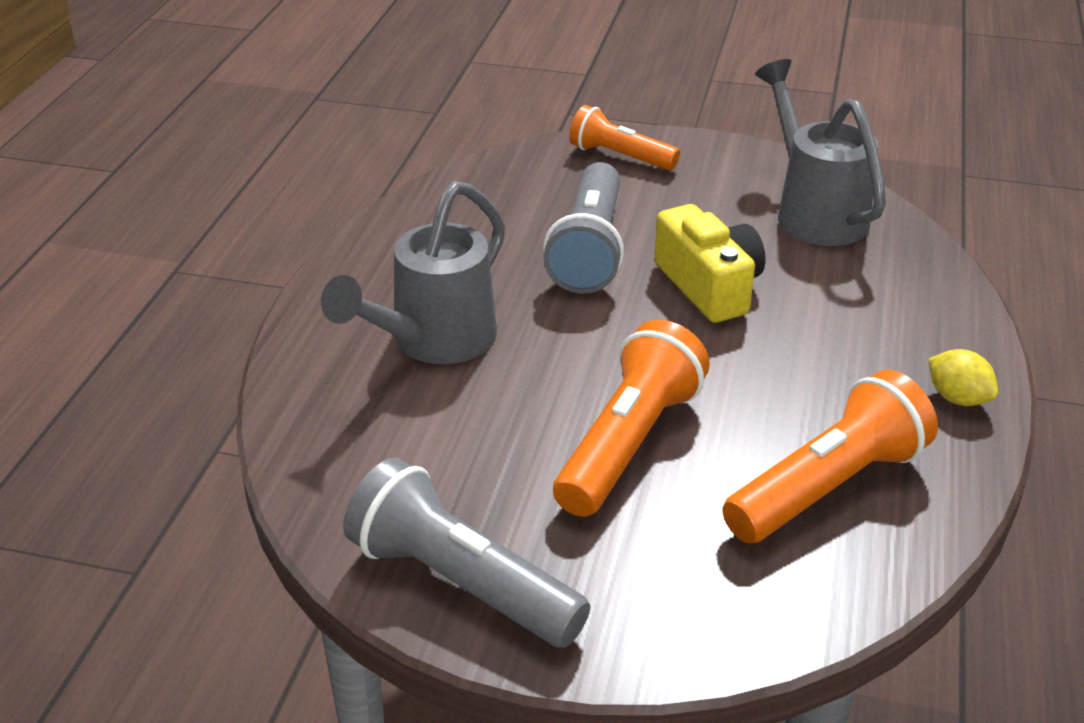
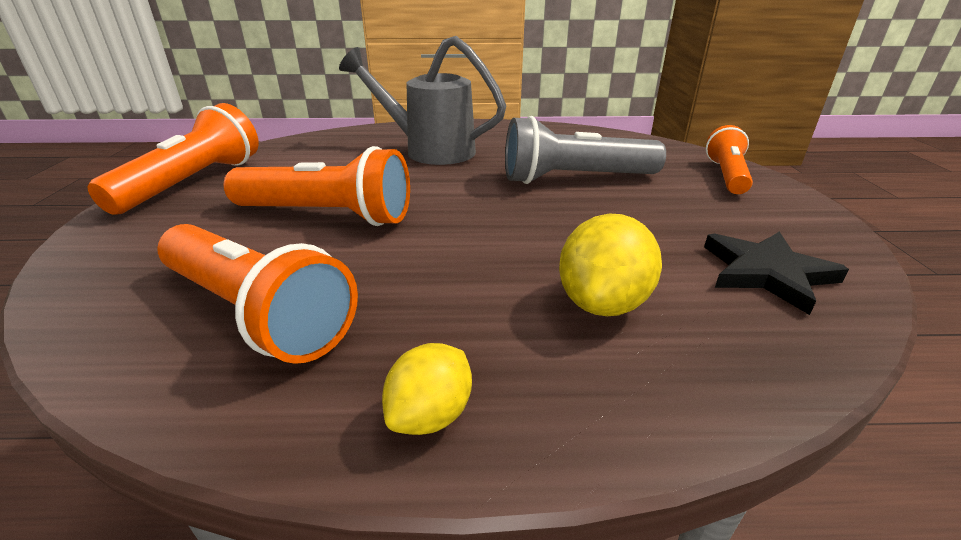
camera: 75 degrees right, 5 degrees down
(461, 583) = (193, 183): grey flashlight -> orange flashlight
(709, 286) = (562, 227): yellow camera -> none
(814, 211) = (766, 273): grey watering can -> black star
(842, 298) = (602, 303): none -> yellow lemon

